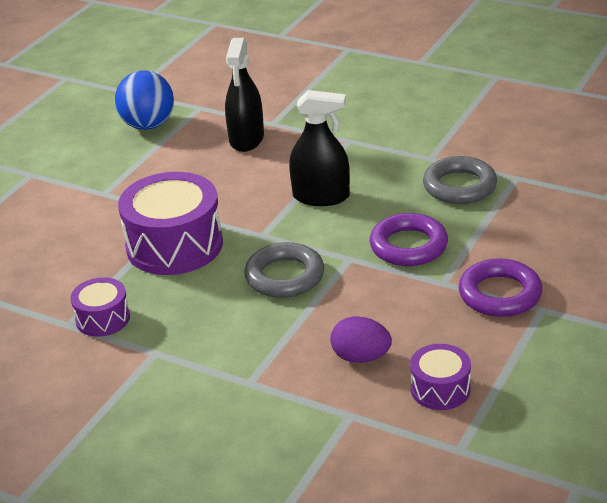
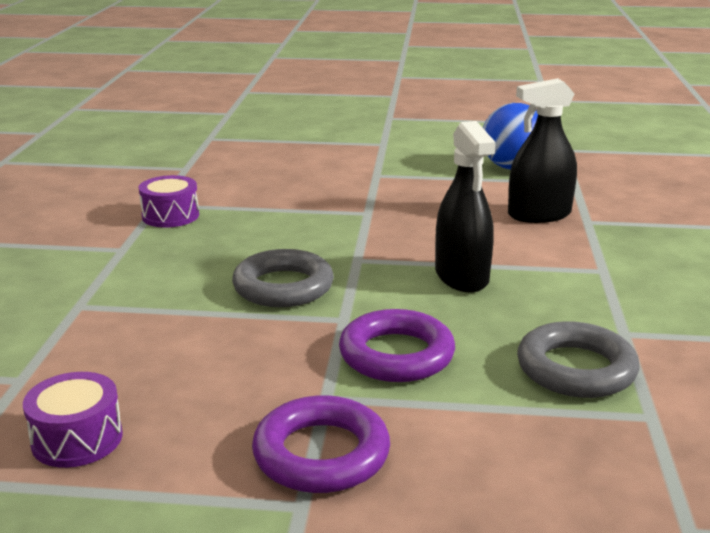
camera: 65 degrees right, 10 degrees down
(174, 245) = (309, 221): purple drum -> none
(361, 357) = (137, 365): purple egg -> none

